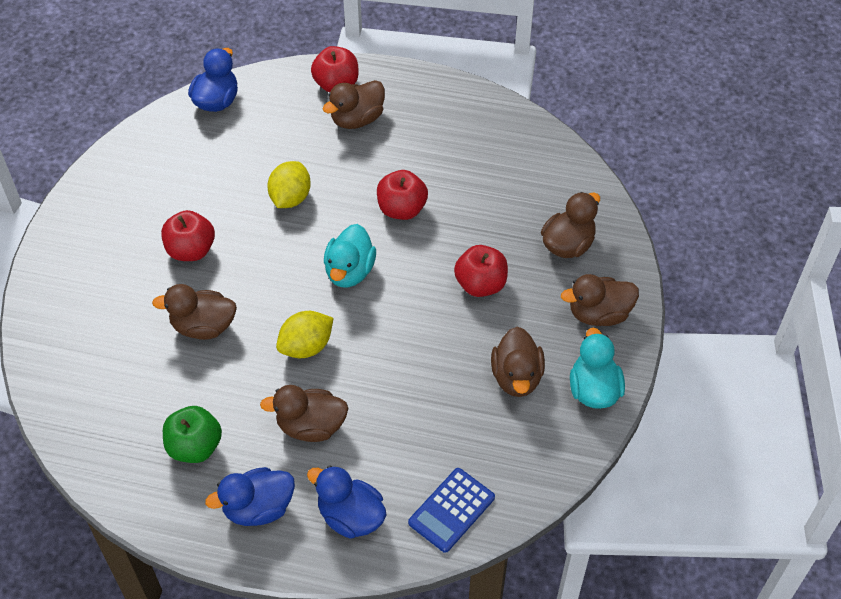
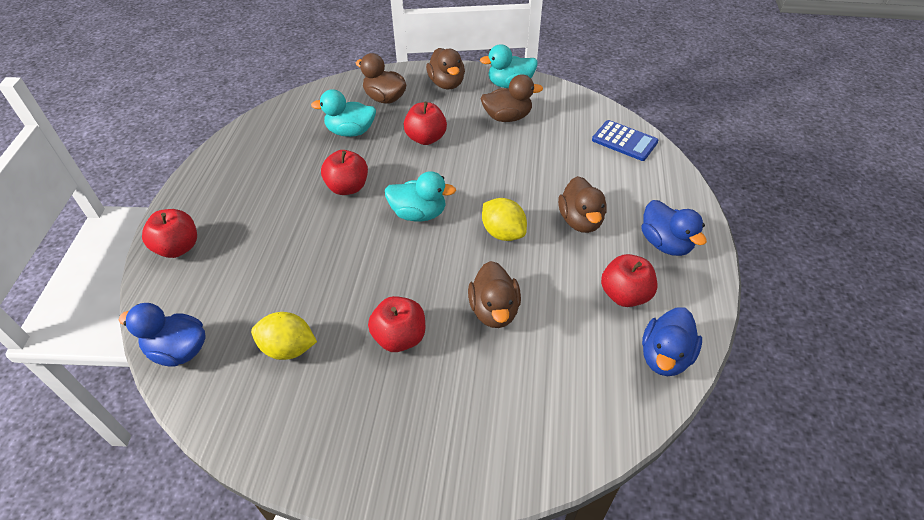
camera: 95 degrees left, 5 degrees down
(195, 447) = (624, 295): green apple -> red apple
(290, 198) = (331, 265): yellow lemon -> yellow lemon (288, 348)
(350, 516) = (650, 190): blue duck -> blue duck (665, 356)
(357, 119) = (231, 227): brown duck -> none
(501, 210) = (350, 132): none -> turquoise duck

